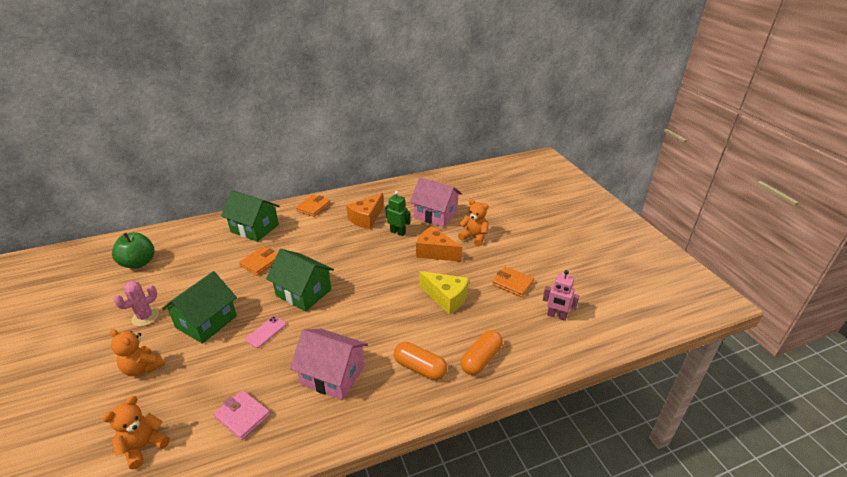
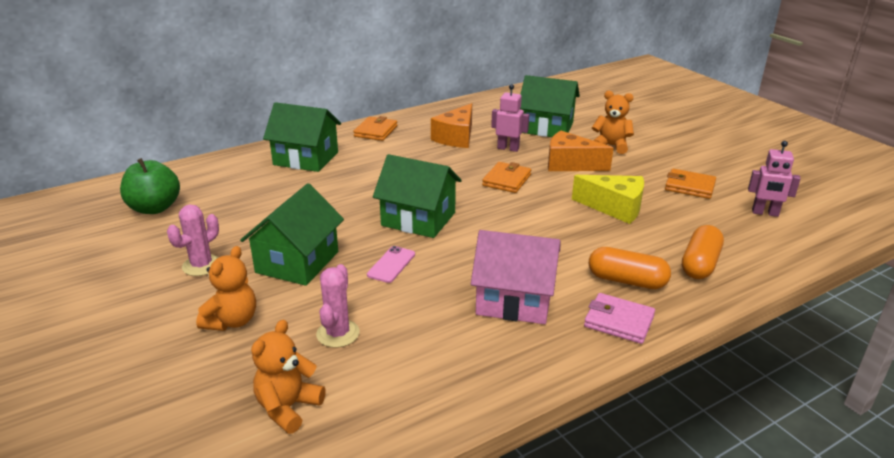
camera: 10 degrees left, 5 degrees down
(142, 368) = (232, 321): orange teddy bear -> orange teddy bear turned 90 degrees counterclockwise
(203, 388) = (338, 333): none -> pink cactus
(242, 416) = (415, 357): pink wallet -> pink wallet (618, 321)
(260, 262) = (337, 193): orange wallet -> orange wallet (507, 180)
(398, 232) = (508, 148): green robot -> pink robot
(435, 215) = (546, 127): pink house -> green house

